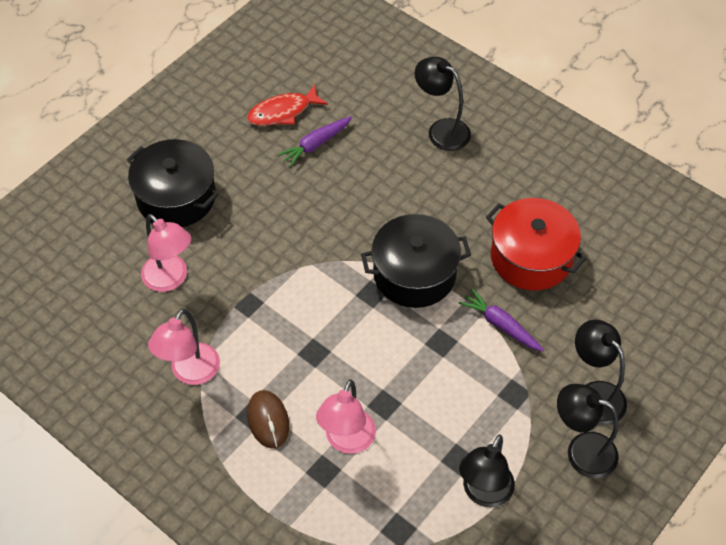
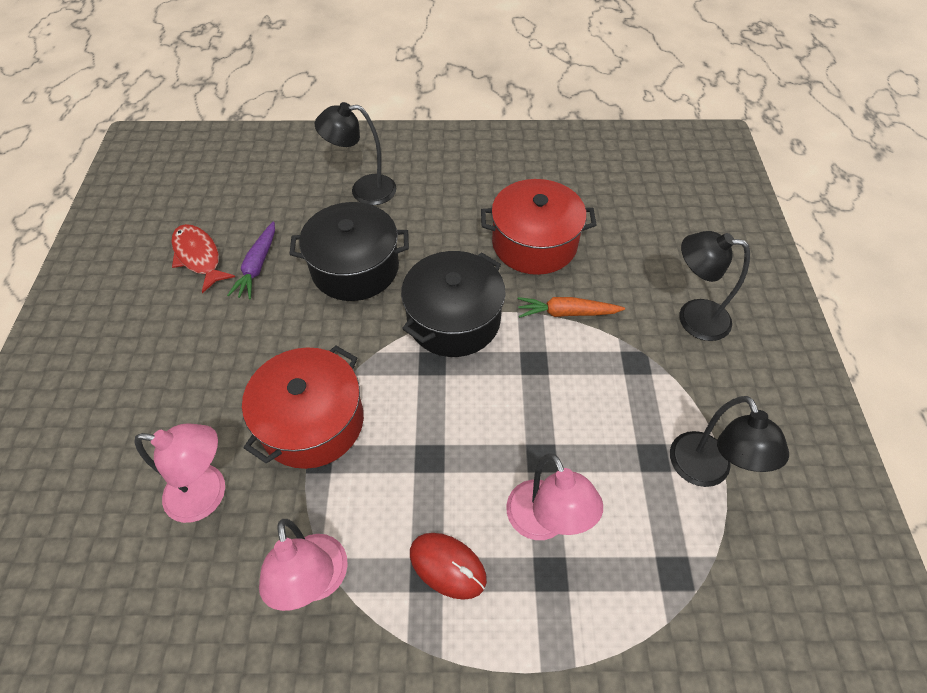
camera: 40 degrees left, 0 degrees up
(176, 197) = (145, 404): black pot -> black pot (355, 267)
(263, 278) = (312, 421): none -> red pot
(268, 420) = (447, 566): brown mouse -> red mouse
(283, 112) = (199, 257): red fish -> red fish turned 120 degrees clockwise
(500, 325) = (566, 313): purple carrot -> orange carrot
(581, 451) = (733, 370): black lamp -> none

